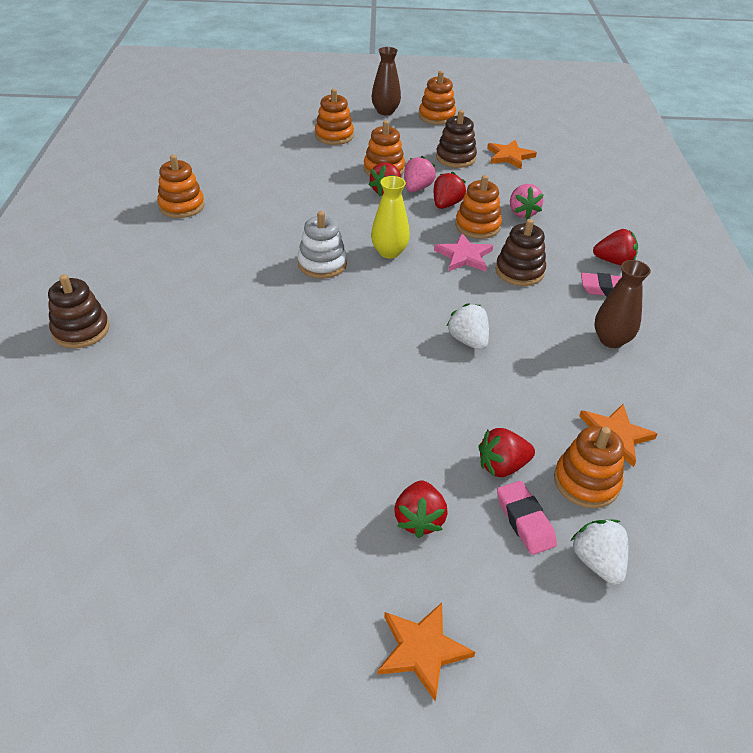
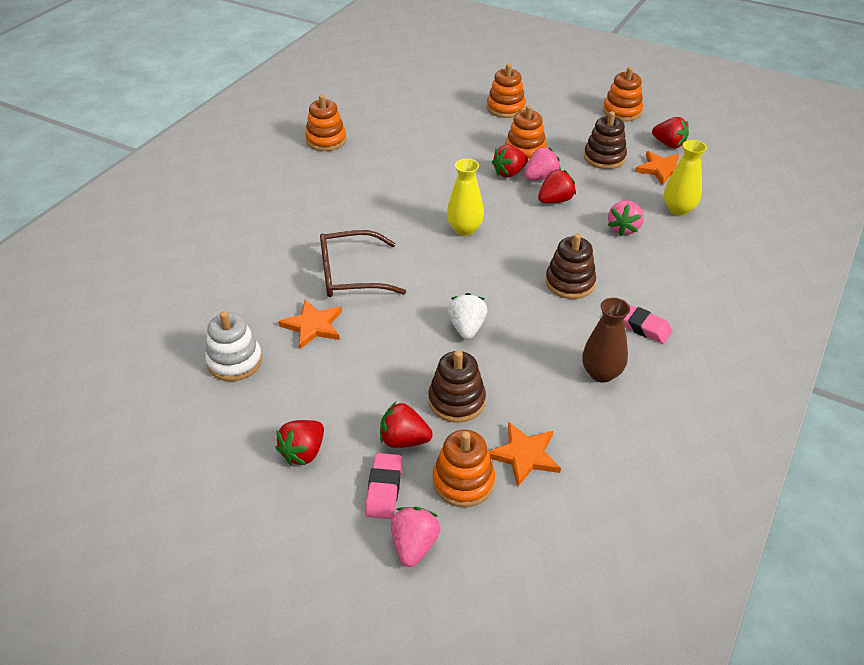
camera: 30 degrees right, 0 degrees up
(81, 330) = (180, 220): brown stacking toy -> brown stacking toy (456, 401)
(318, 327) = (351, 275): none -> brown glasses
(322, 264) = (398, 222): white stacking toy -> white stacking toy (235, 361)
(385, 111) = (574, 95): brown vase -> none
(422, 650) = (227, 543): orange star -> orange star (313, 326)
(464, 256) = (529, 253): pink star -> none
(477, 226) = (567, 229): orange stacking toy -> none
(550, 185) = (678, 209): none -> yellow vase
(597, 562) = (414, 545): white strawberry -> pink strawberry
(613, 261) = (675, 302): red strawberry -> red strawberry (669, 144)

